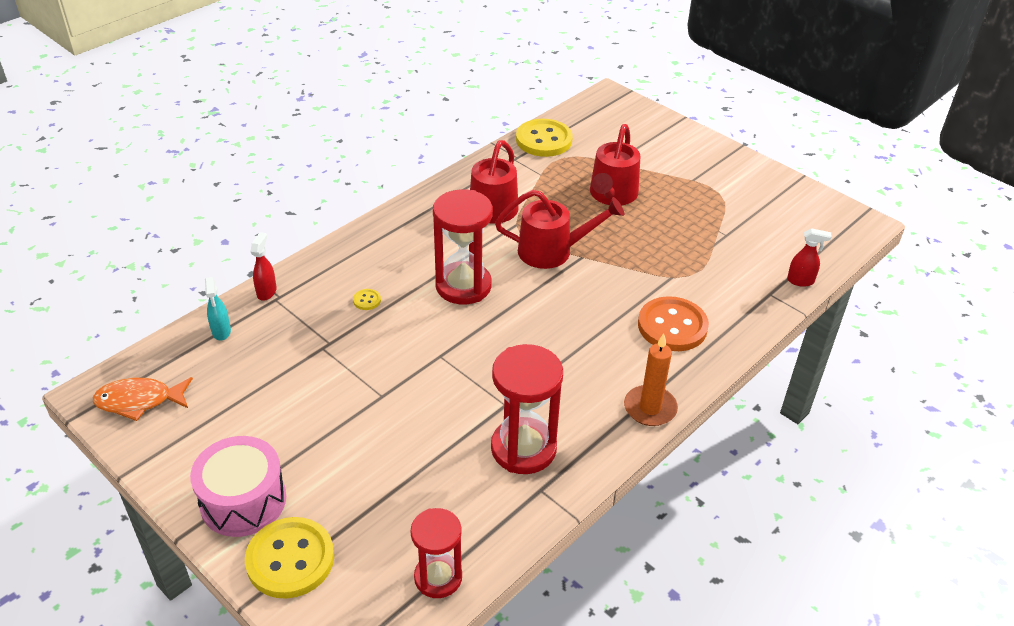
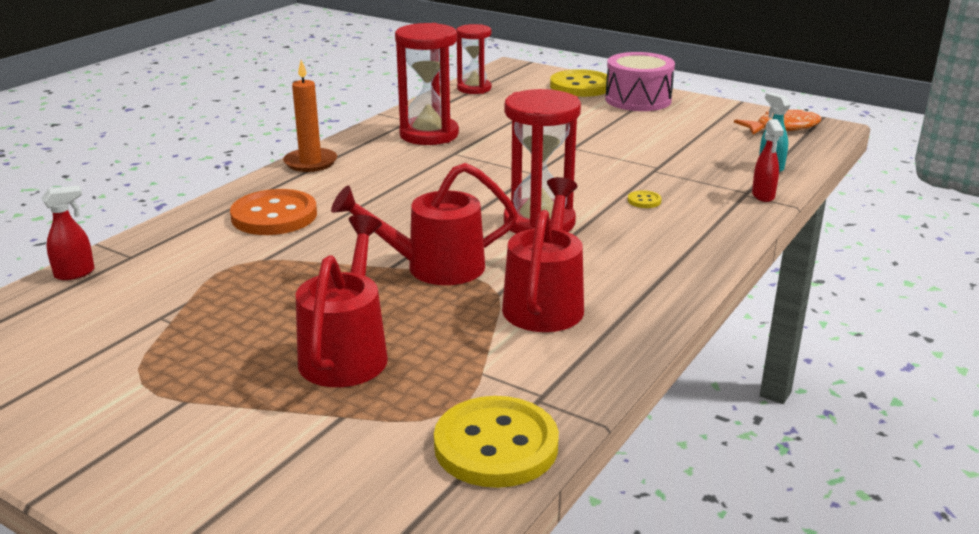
camera: 170 degrees right, 15 degrees down
(800, 281) = (75, 273): red spray bottle -> red spray bottle turned 150 degrees clockwise

